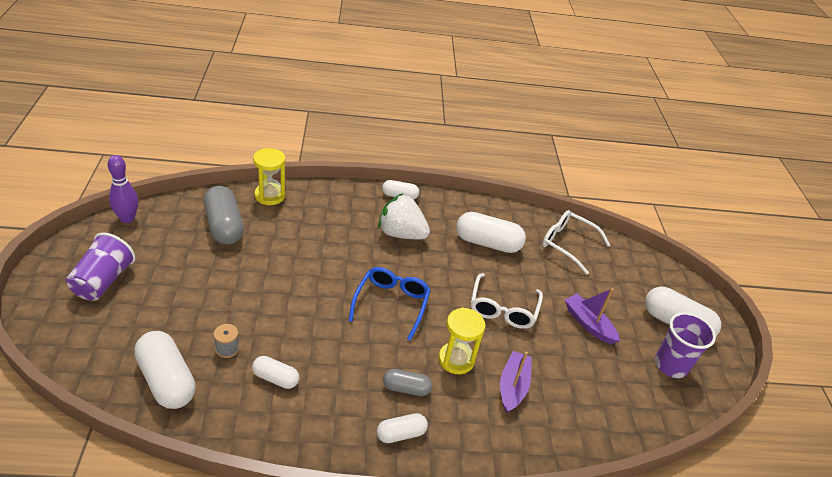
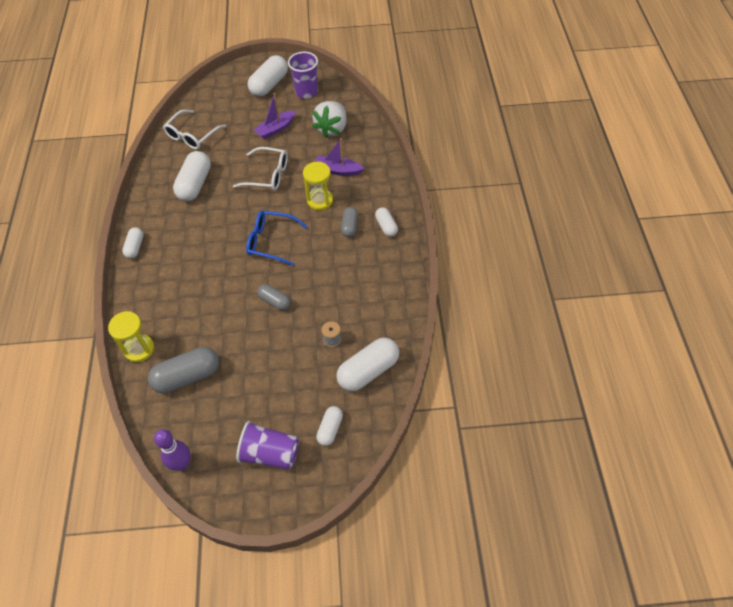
camera: 85 degrees left, 15 degrees up
(275, 378) = (354, 303): white capsule -> white capsule (330, 429)
(299, 300) = (274, 301): none -> grey capsule
(401, 234) = (188, 242): white strawberry -> white strawberry (332, 128)

